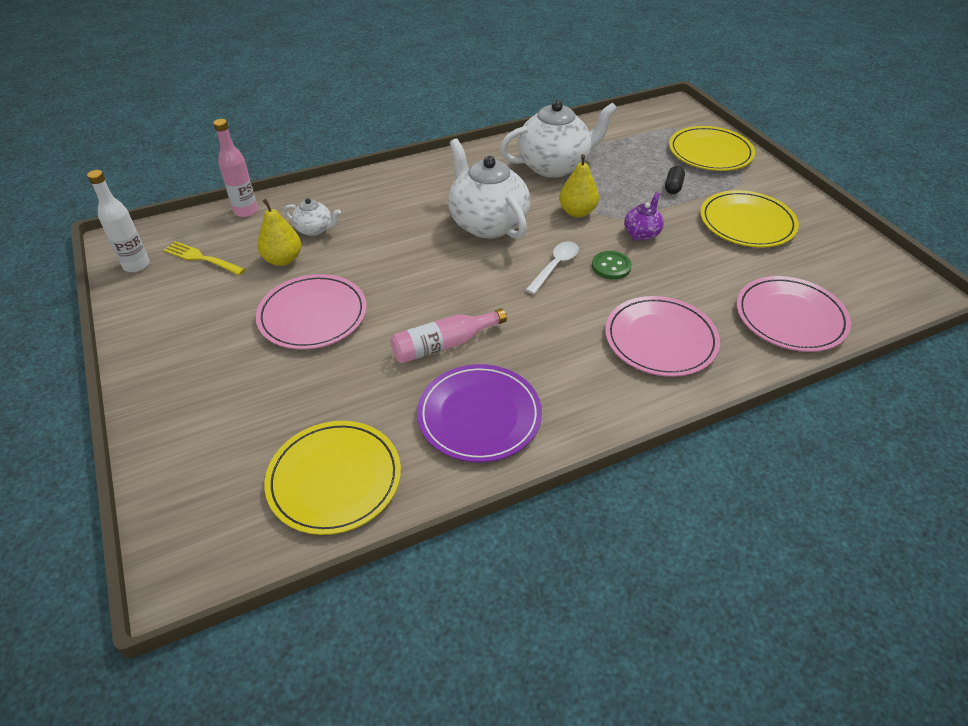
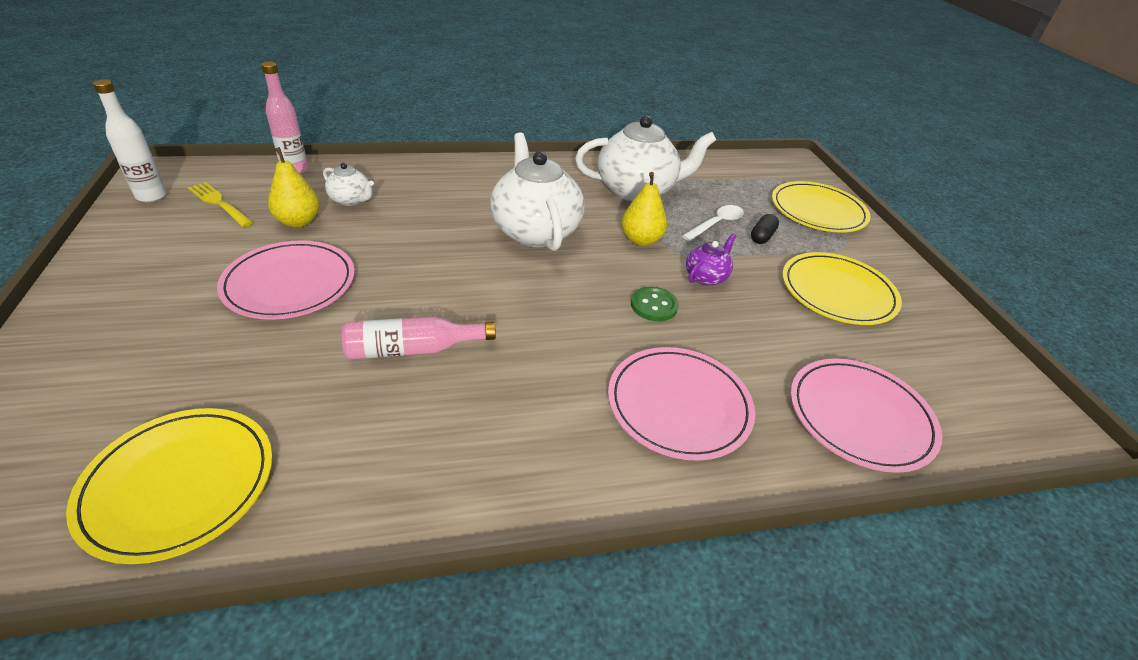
camera: 10 degrees right, 5 degrees down
(479, 415) = (405, 447): purple plate -> none
(555, 266) = (588, 291): white spoon -> white spoon (716, 224)

